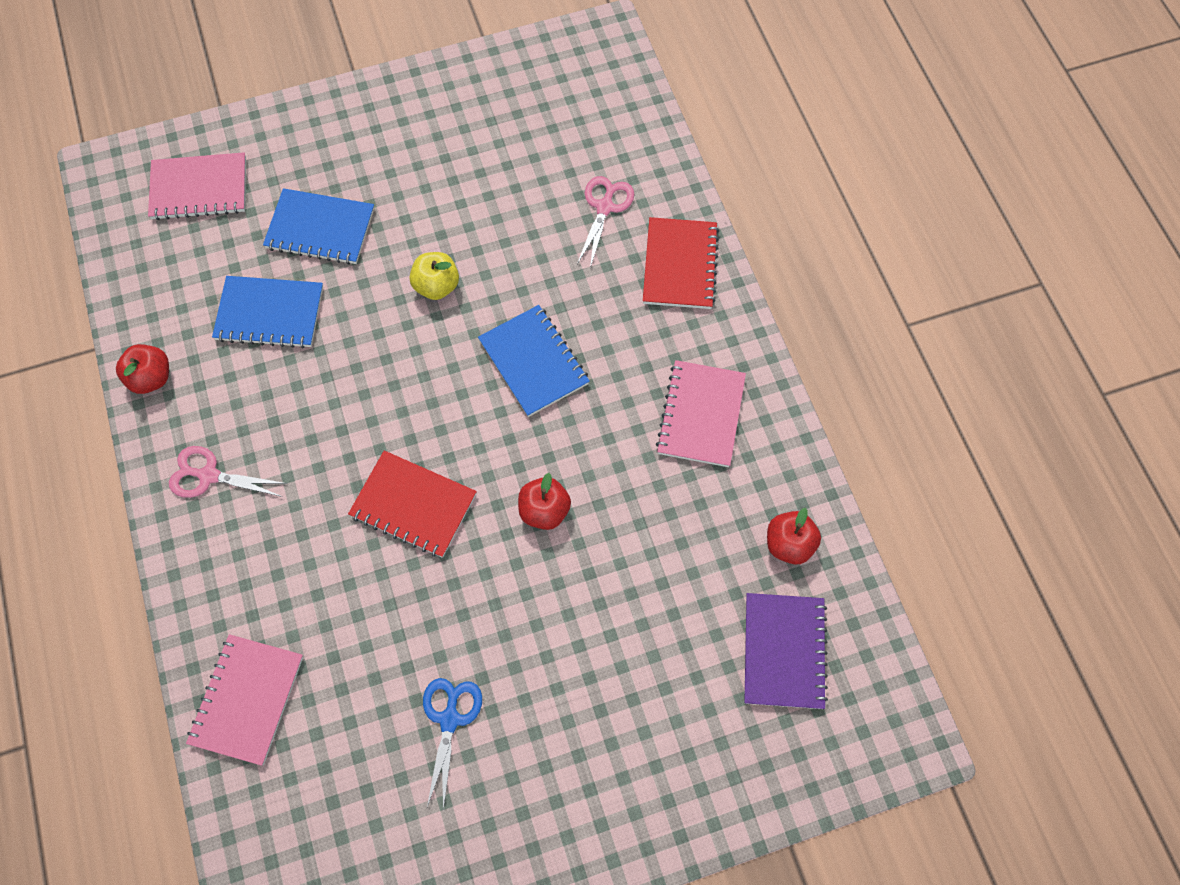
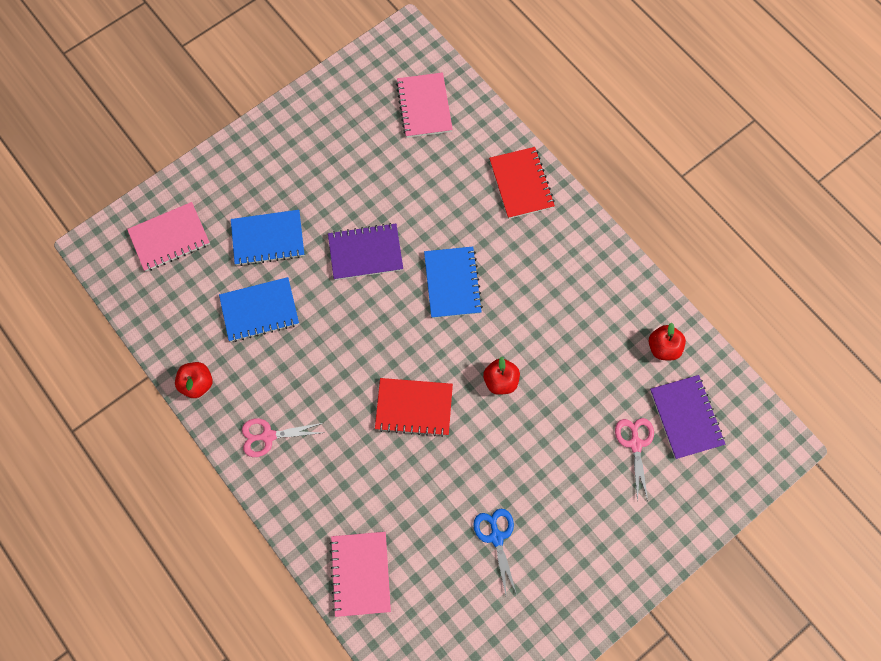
camera: 20 degrees left, 5 degrees up
(436, 286) = (365, 252): yellow apple -> purple notebook
(534, 362) = (452, 283): blue notebook -> blue notebook turned 45 degrees clockwise
(605, 207) = (455, 160): pink scissors -> pink scissors (635, 444)
(700, 415) = (575, 282): pink notebook -> pink notebook (424, 106)

